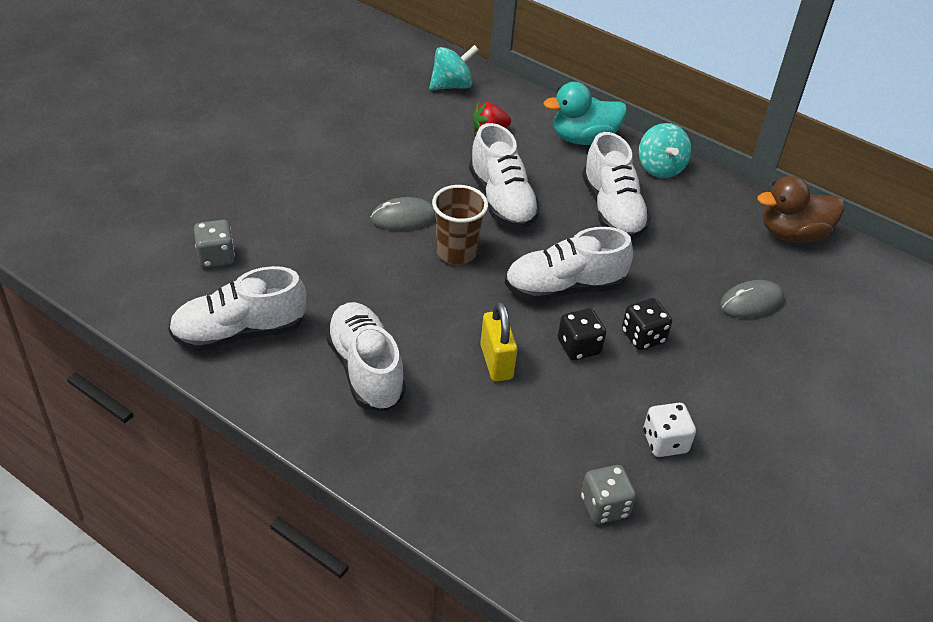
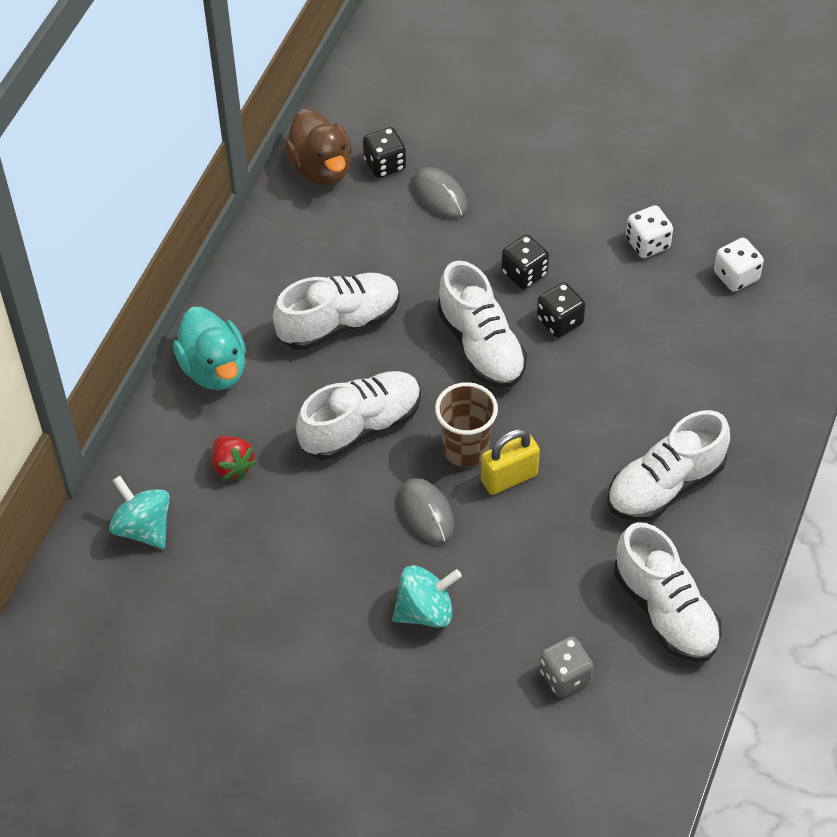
camera: 100 degrees left, 10 degrees up
(496, 362) = (608, 382): yellow padlock -> yellow padlock (509, 478)
(604, 506) = (736, 276): grey dice -> white dice
(660, 168) = (246, 289): turquoise spinning top -> turquoise spinning top (425, 611)
(794, 274) = (385, 164): none -> black dice

